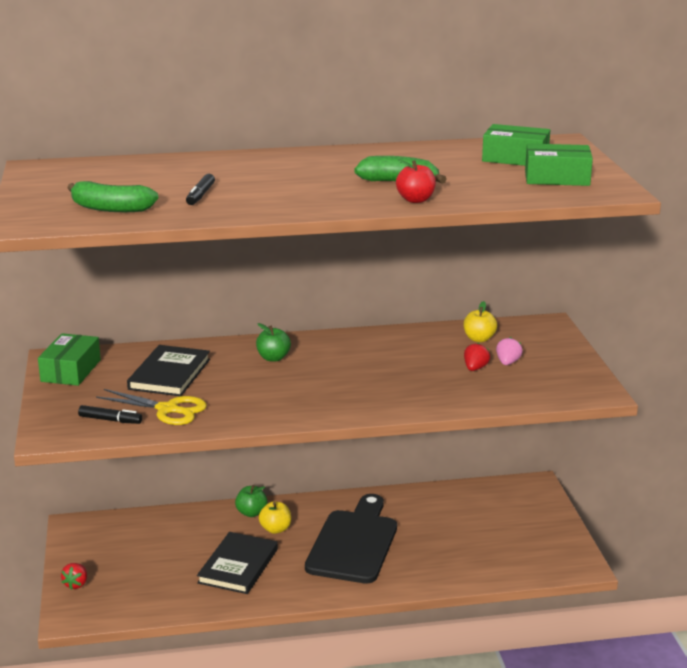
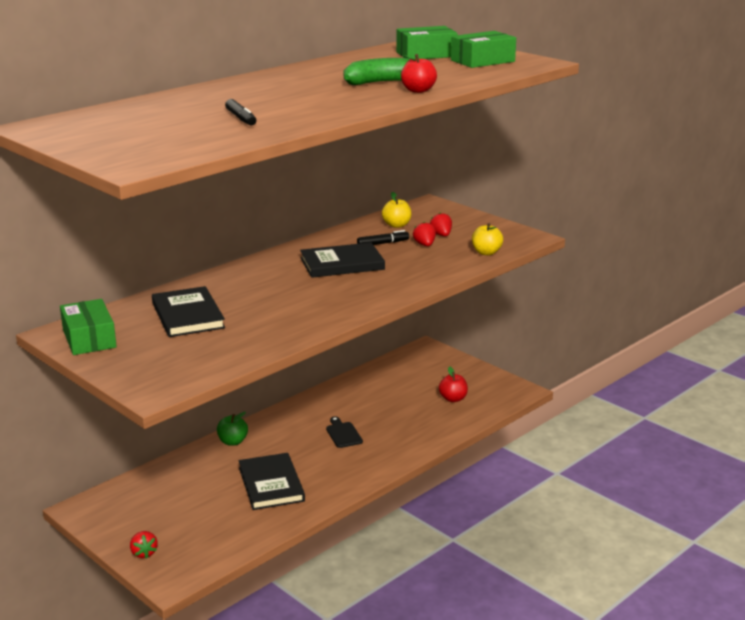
camera: 35 degrees left, 0 degrees up
(110, 420) = (190, 363): black marker -> black marker (382, 243)
(111, 208) = (184, 141): green banana -> none
(167, 410) = (229, 341): yellow scissors -> none
(273, 358) = (259, 279): green apple -> none
(275, 529) = (268, 446): yellow apple -> yellow apple (486, 252)
(354, 543) = (343, 434): black cutting board -> black cutting board, size x0.41
(368, 365) = (342, 264): none -> black book
(500, 548) = (453, 399): none -> red apple
(507, 363) = (441, 235): pink strawberry -> red strawberry

